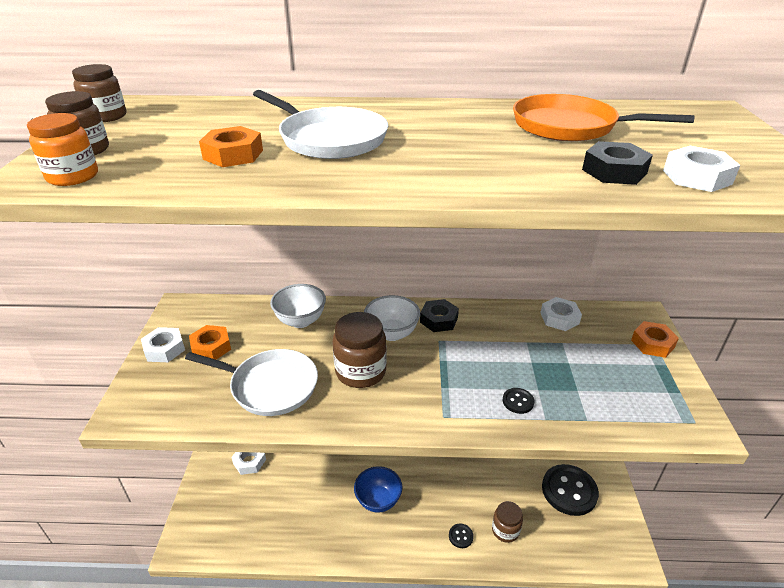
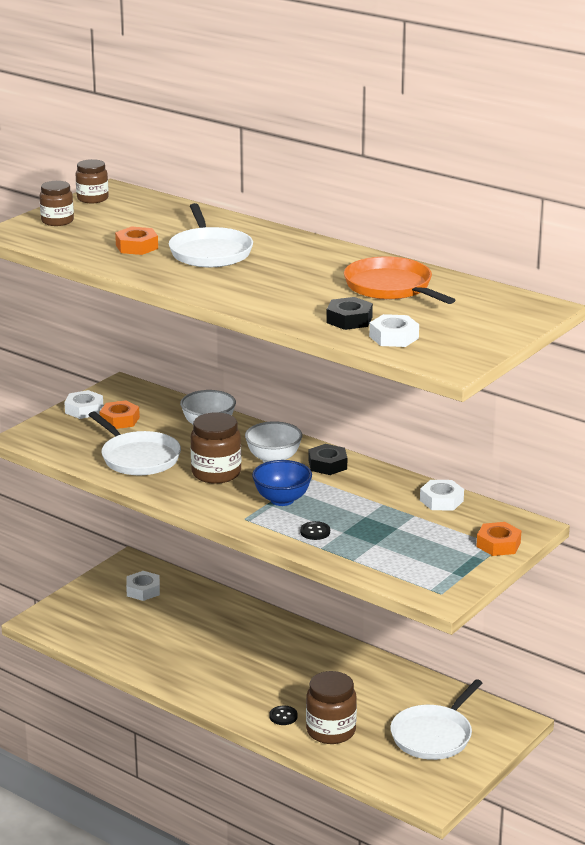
camera: 35 degrees right, 10 degrees down
(73, 177) = (35, 237): orange jar -> none
(378, 500) = (234, 663): blue bowl -> blue bowl (282, 500)
(505, 530) = (331, 731): brown jar -> brown jar, size x1.53
(569, 491) = (433, 736): black button -> white pan

